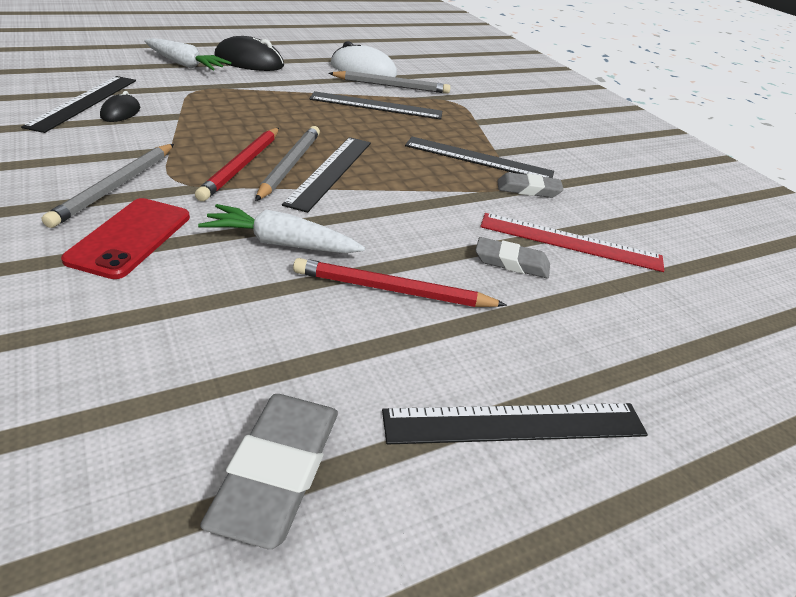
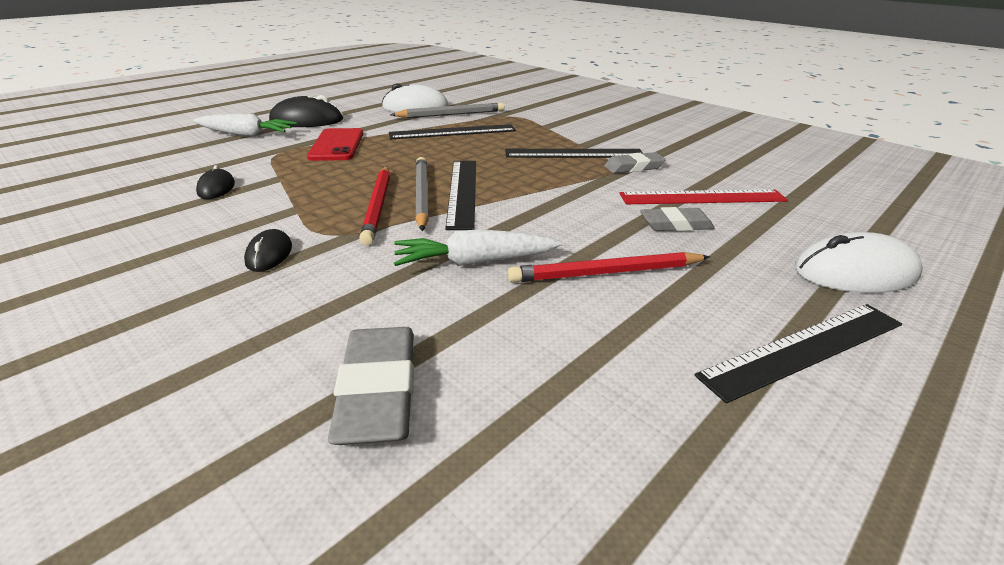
camera: 15 degrees left, 5 degrees down
(84, 102) = (169, 187): black ruler -> none
(116, 186) = (269, 254): grey pencil -> black mouse
(130, 238) = (325, 296): red phone -> red phone (337, 145)
(278, 472) = (661, 464): grey eraser -> grey eraser (378, 391)
(656, 368) = (855, 272): none -> white mouse

